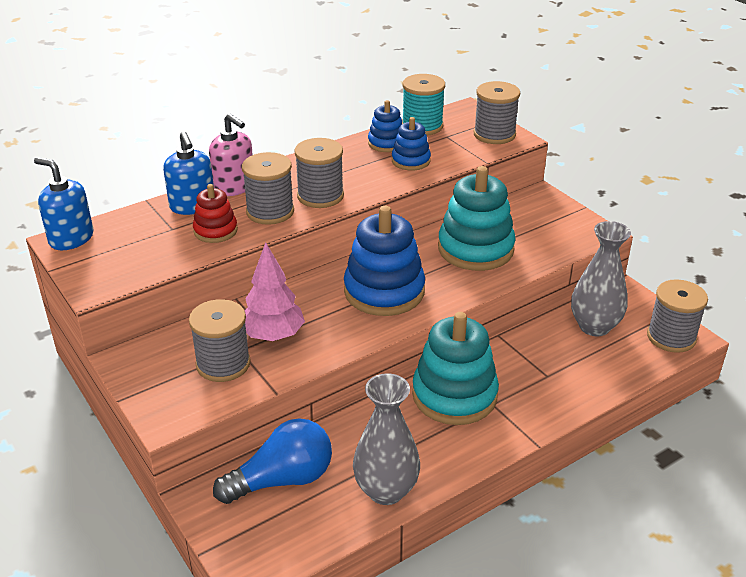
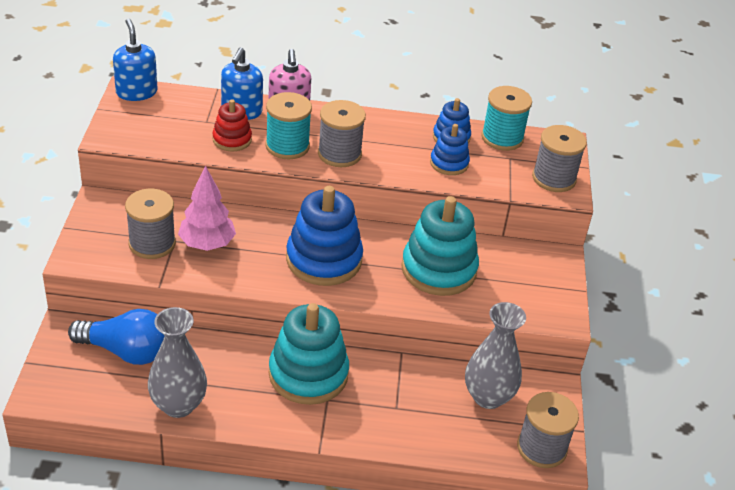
camera: 35 degrees right, 5 degrees up
(270, 211) = (287, 146): grey spool -> turquoise spool

